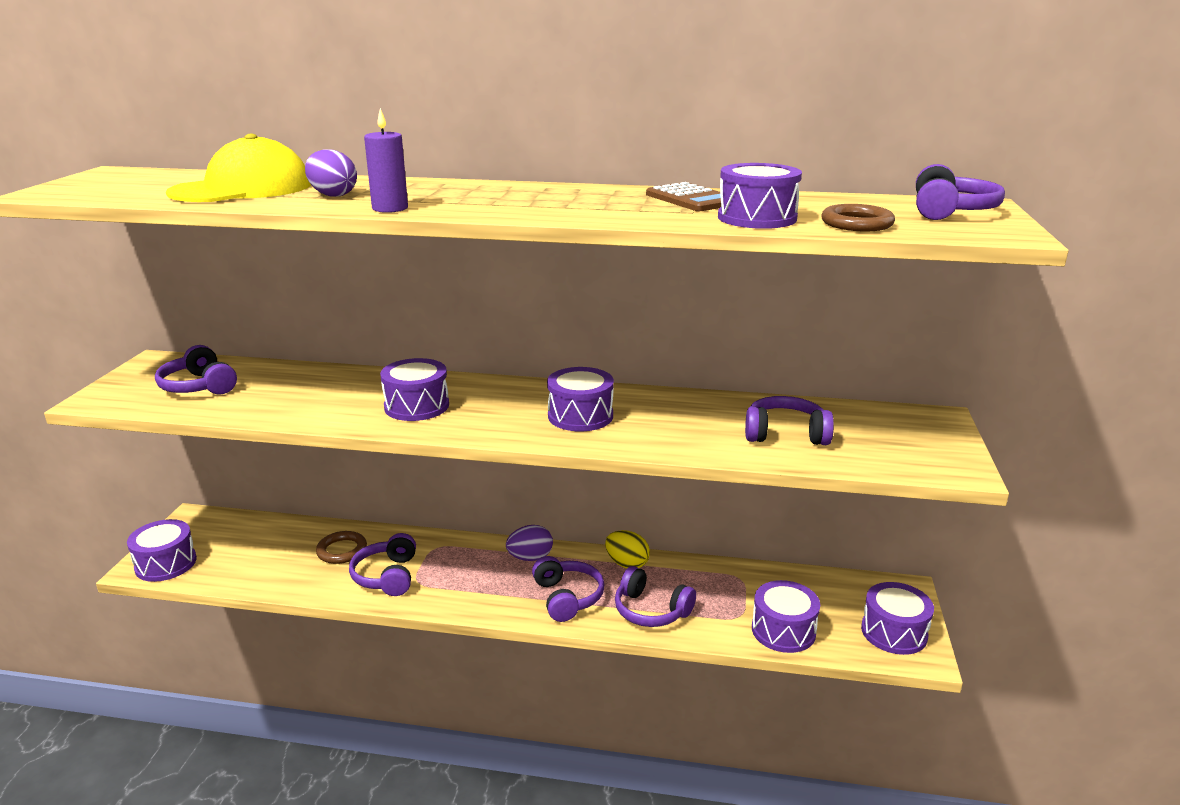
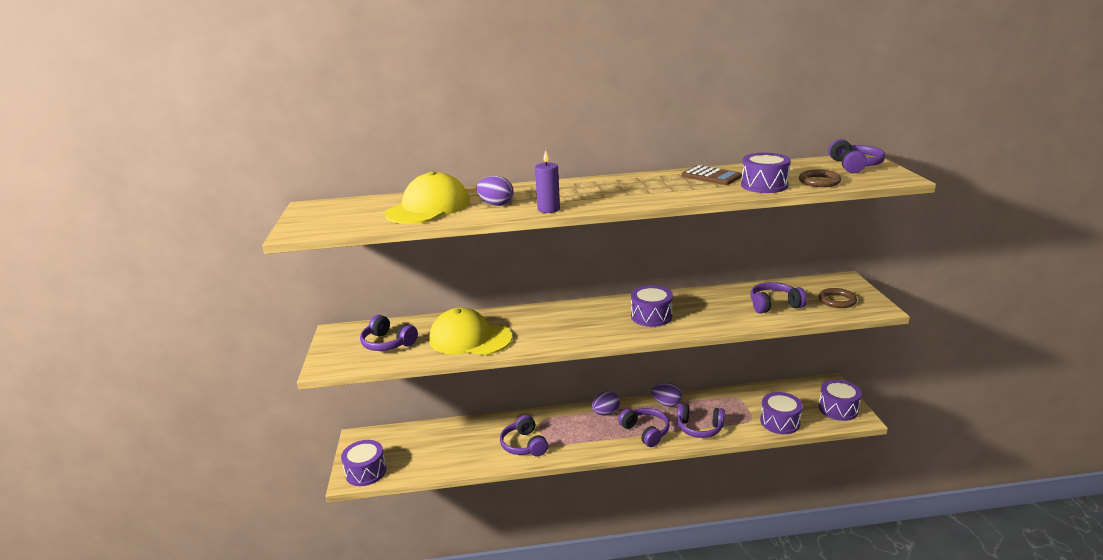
camera: 15 degrees left, 0 degrees up
(305, 399) = (470, 338): none -> yellow cap
(342, 550) = (481, 436): brown ring -> brown ring (837, 300)
(416, 406) = (546, 329): purple drum -> none
(627, 564) = (666, 403): yellow egg -> purple egg

